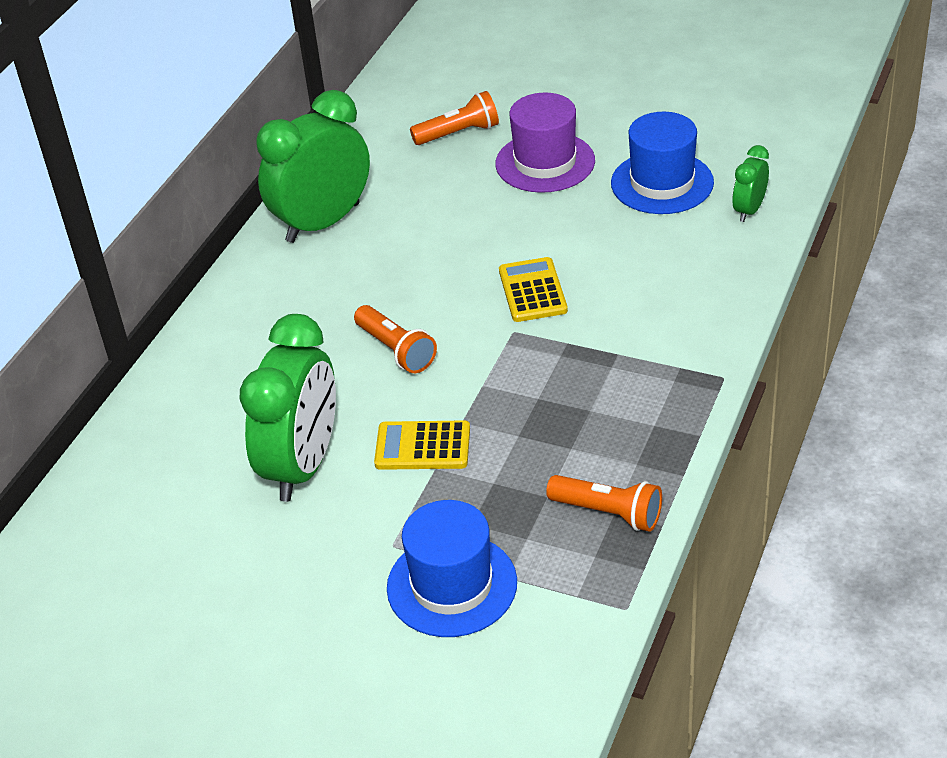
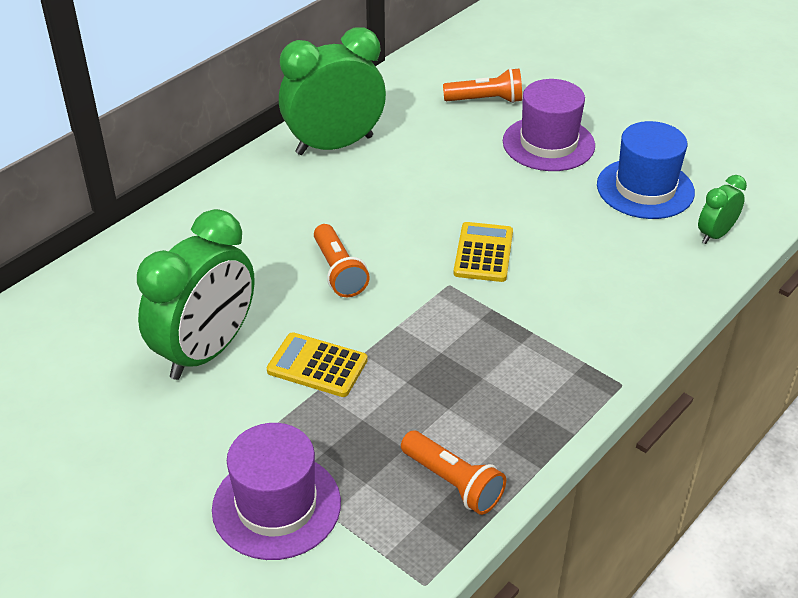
camera: 15 degrees right, 0 degrees up
(452, 585) = (276, 506): blue hat -> purple hat

